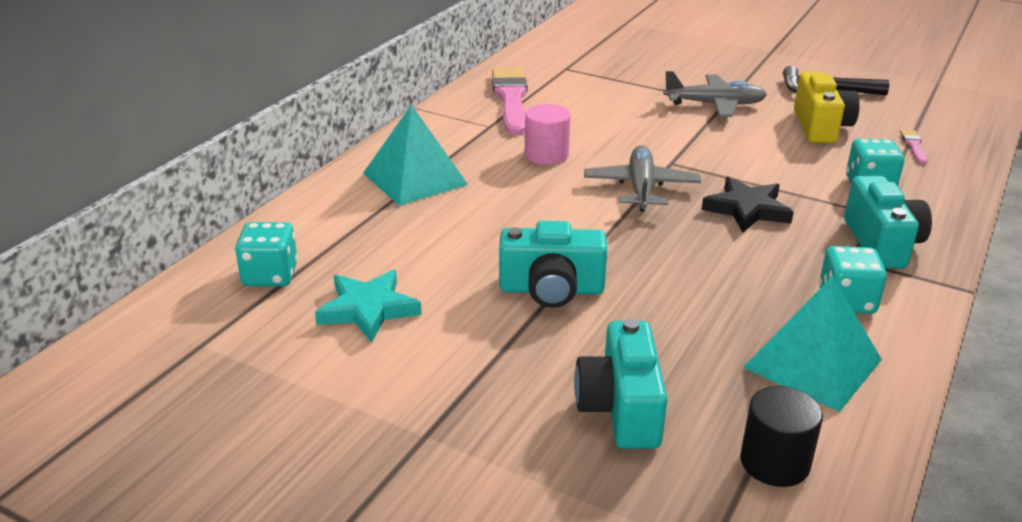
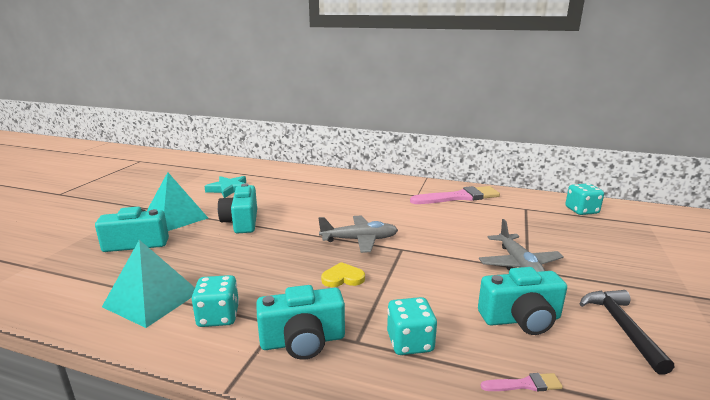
camera: 80 degrees right, 10 degrees down
(270, 275) = (255, 172): turquoise dice -> turquoise dice (581, 210)
(415, 178) = (345, 185): turquoise pyramid -> turquoise pyramid (175, 217)
(546, 155) = (389, 211): pink cylinder -> none
(747, 209) = (343, 278): black star -> yellow heart
(774, 462) = (72, 283): black cylinder -> none
(820, 127) = (521, 319): yellow camera -> turquoise camera

